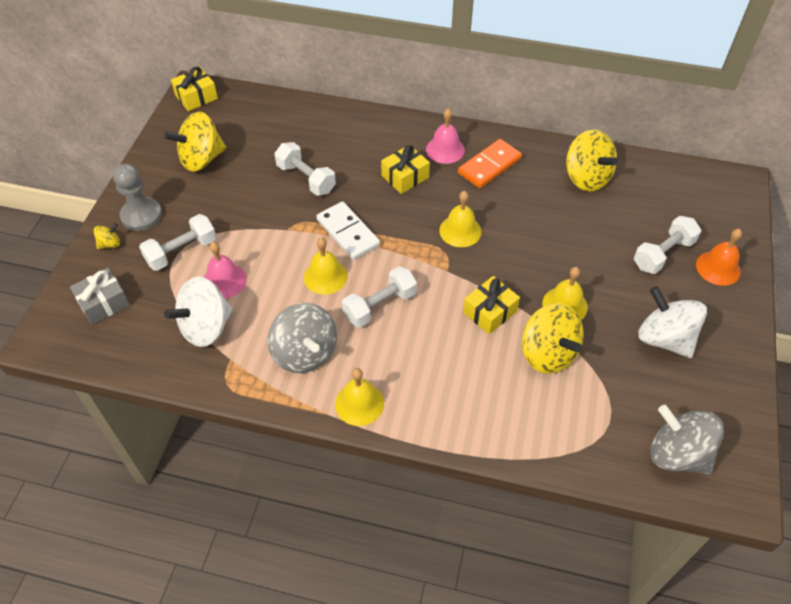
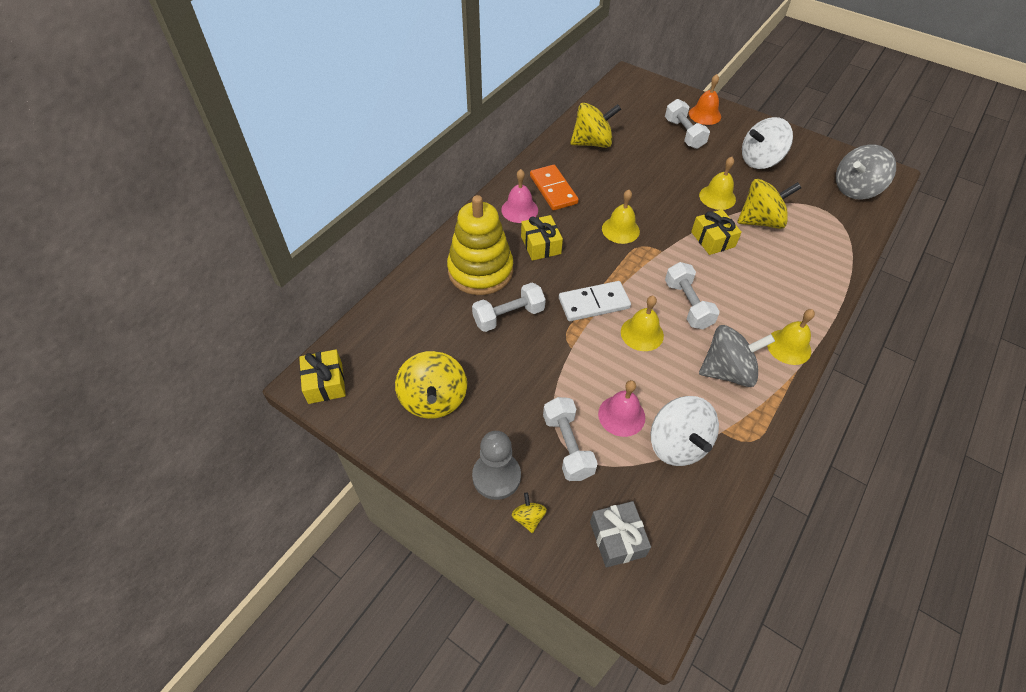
camera: 70 degrees left, 0 degrees up
(351, 146) = (480, 271): none -> yellow stacking toy

